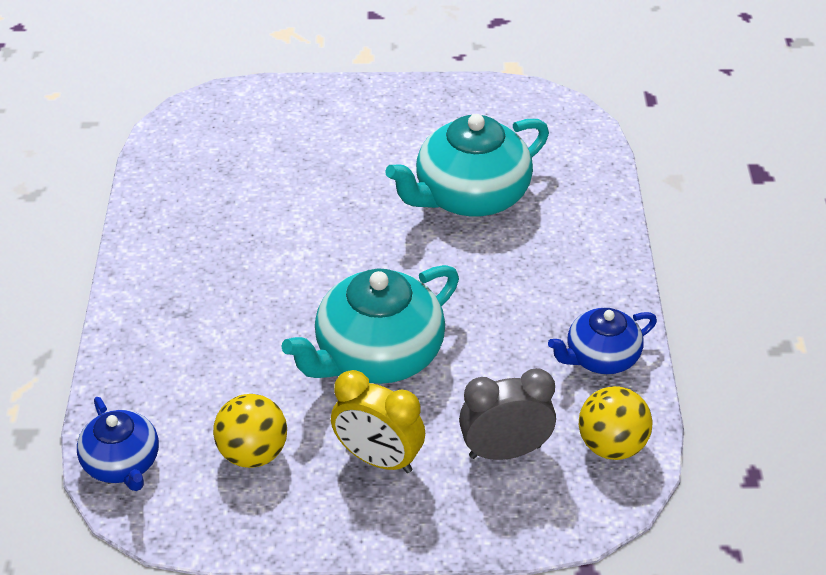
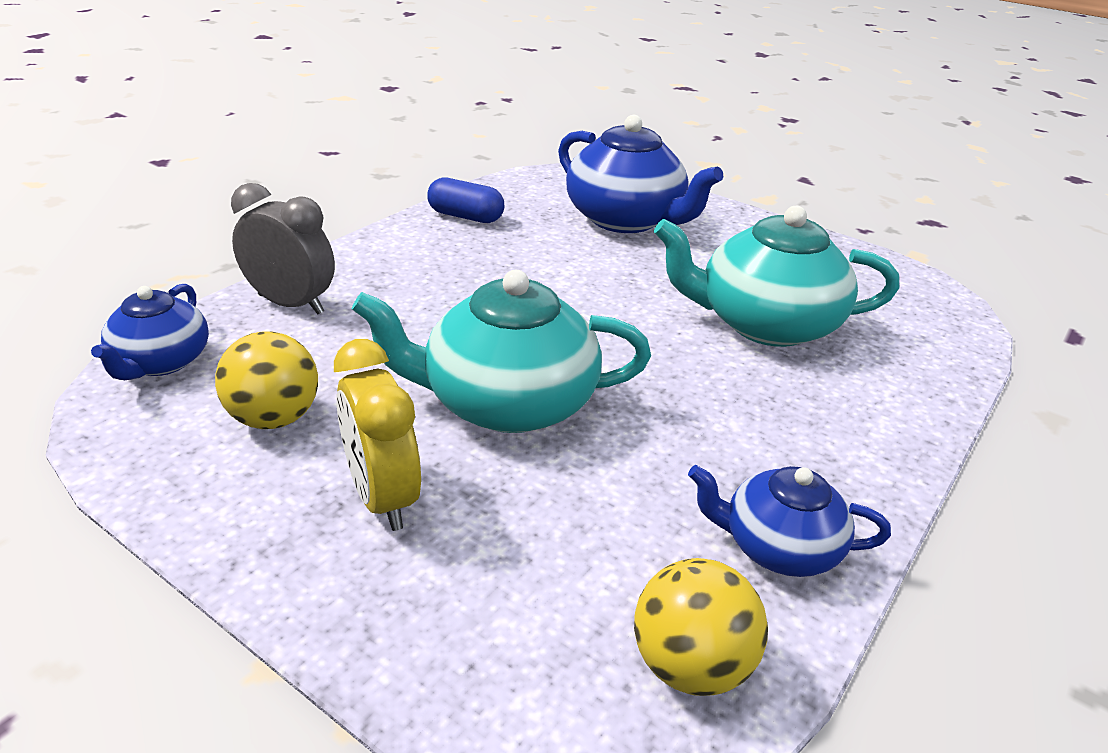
camera: 35 degrees right, 10 degrees down
(165, 206) = (465, 217): none -> blue capsule
(288, 141) = (626, 220): none -> blue teapot
(505, 451) = (535, 580): grey clock -> grey clock (291, 304)

